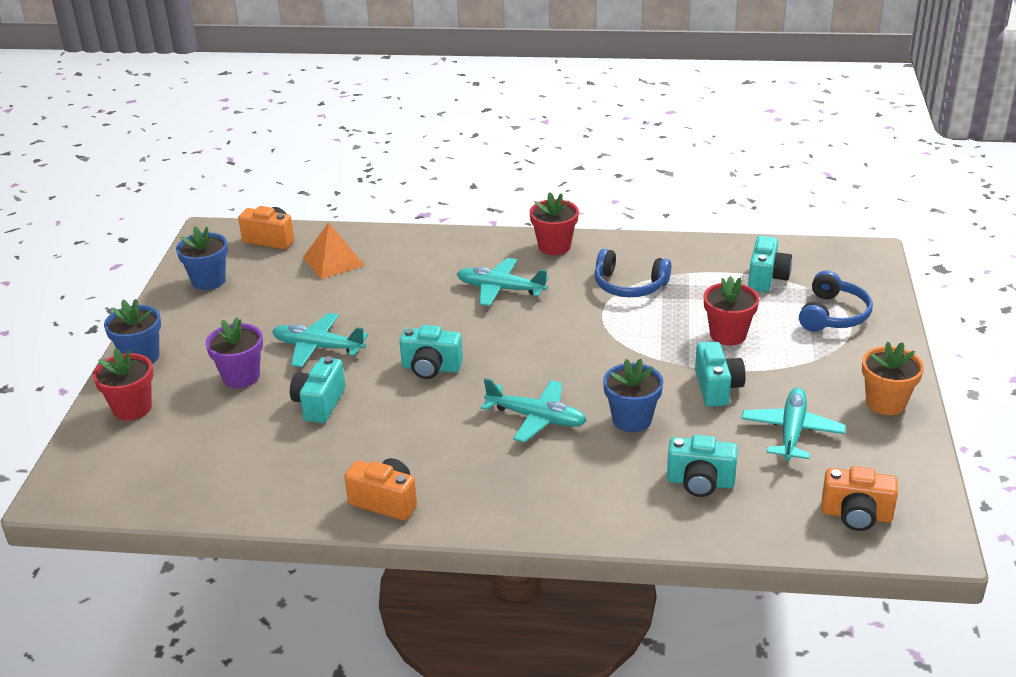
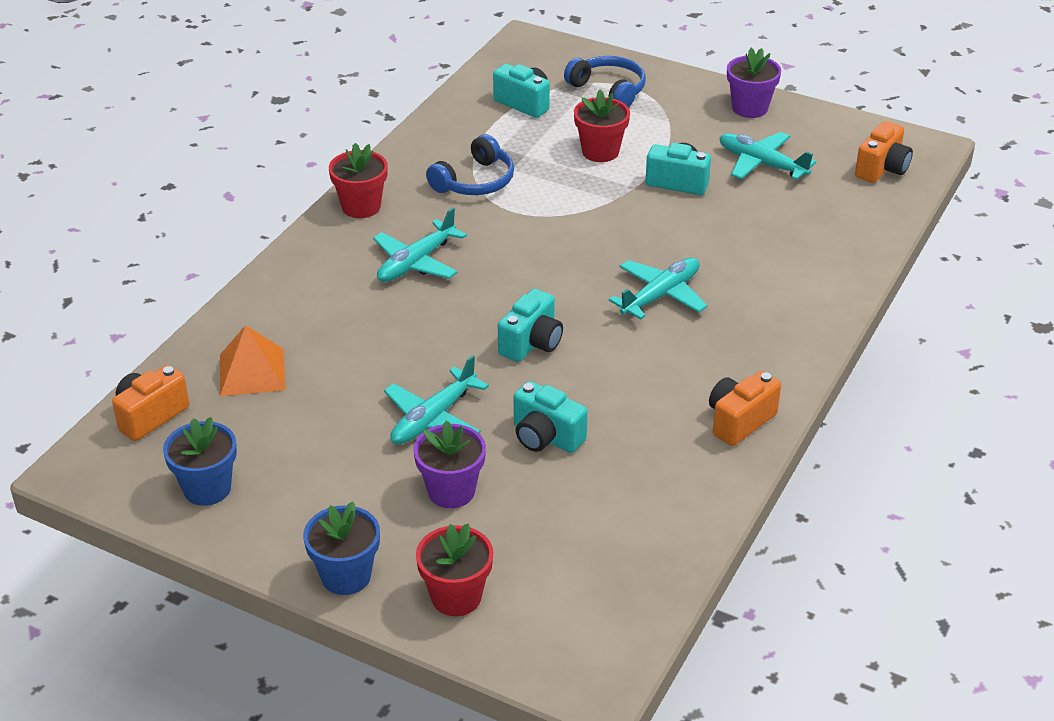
camera: 70 degrees left, 5 degrees up
(632, 420) = (696, 241): blue flower pot -> none
(700, 482) = (804, 230): turquoise camera -> none
(885, 403) = (750, 108): orange flower pot -> purple flower pot

